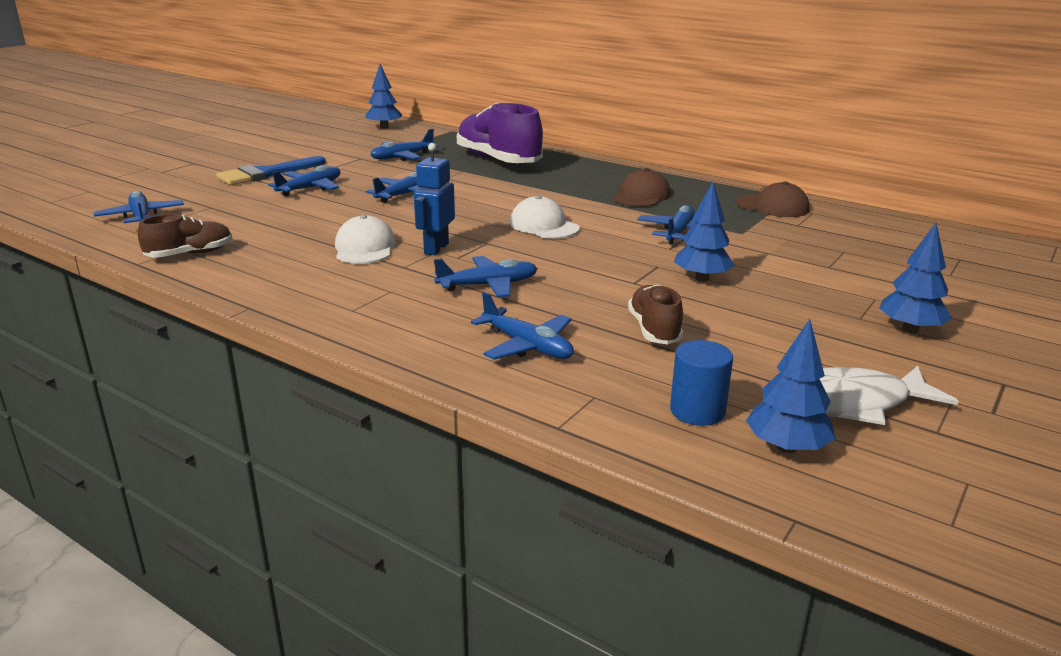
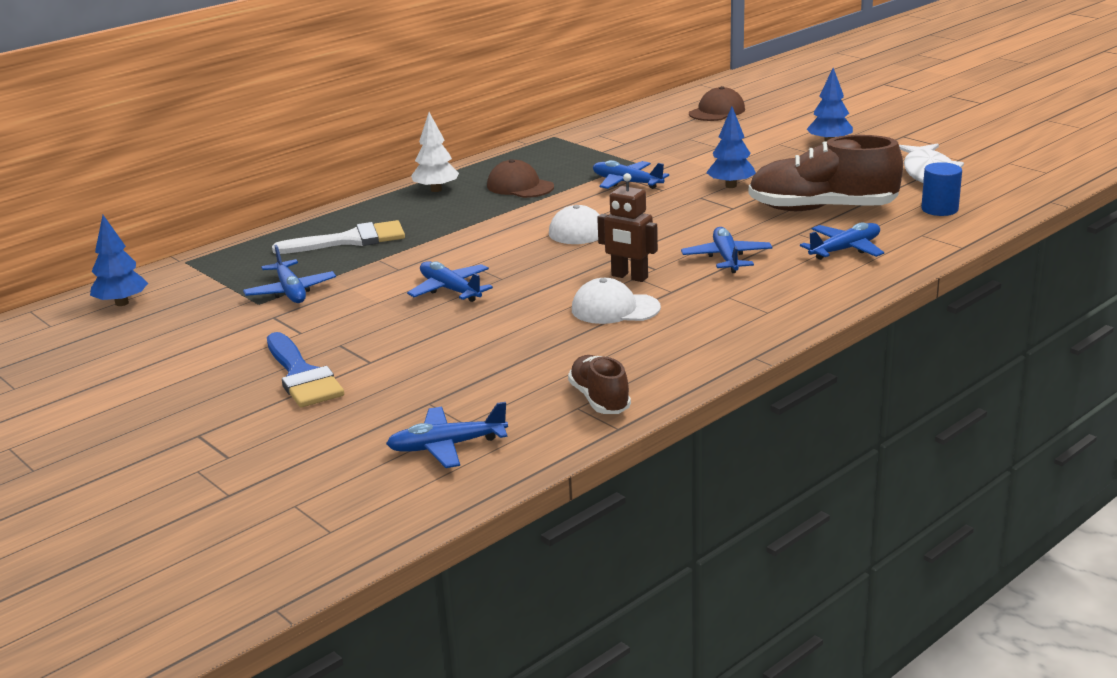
camera: 75 degrees left, 0 degrees up
(310, 188) = (390, 343): blue plane -> none
(436, 248) = (629, 277): blue robot -> brown robot
(498, 160) = (350, 240): purple shoe -> white brush
(616, 172) = (436, 190): none -> white tree
(654, 330) = (822, 209): brown shoe -> brown shoe, size x1.88
(772, 206) = (576, 145): brown cap -> brown cap (717, 111)
(786, 447) = (979, 193): blue tree -> none

